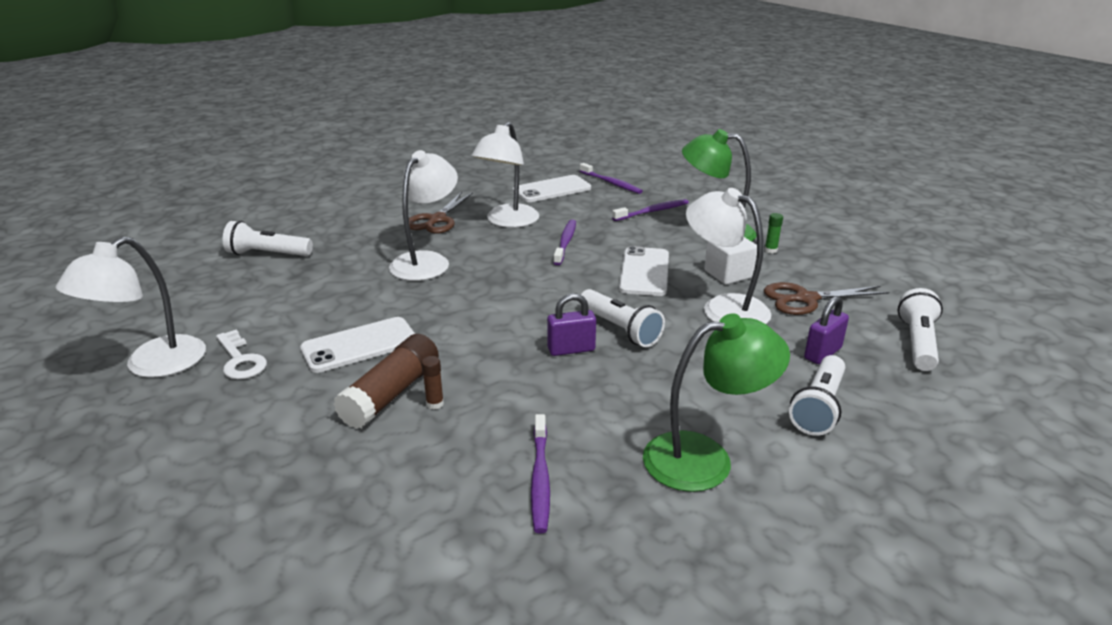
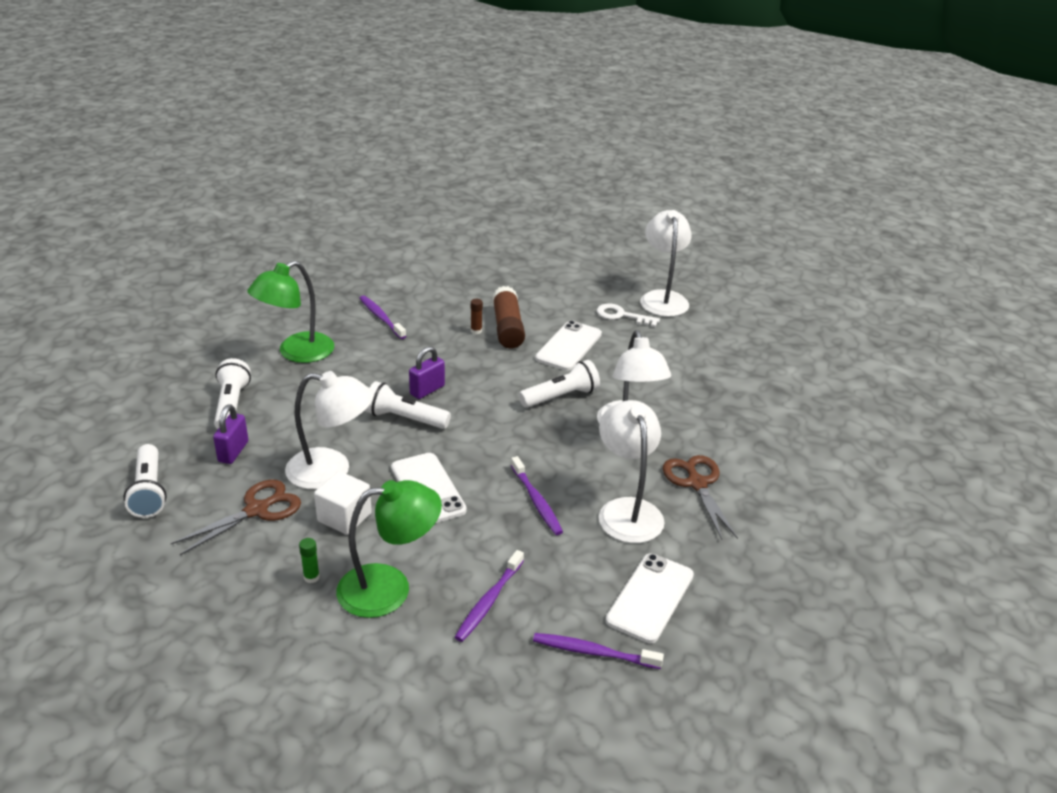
camera: 145 degrees right, 5 degrees up
(268, 254) = (759, 387): white flashlight -> white flashlight (561, 397)

